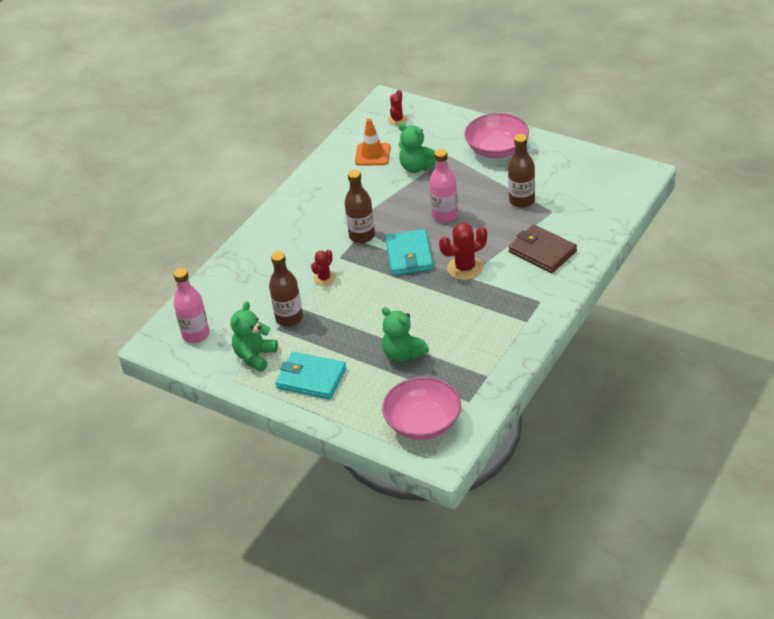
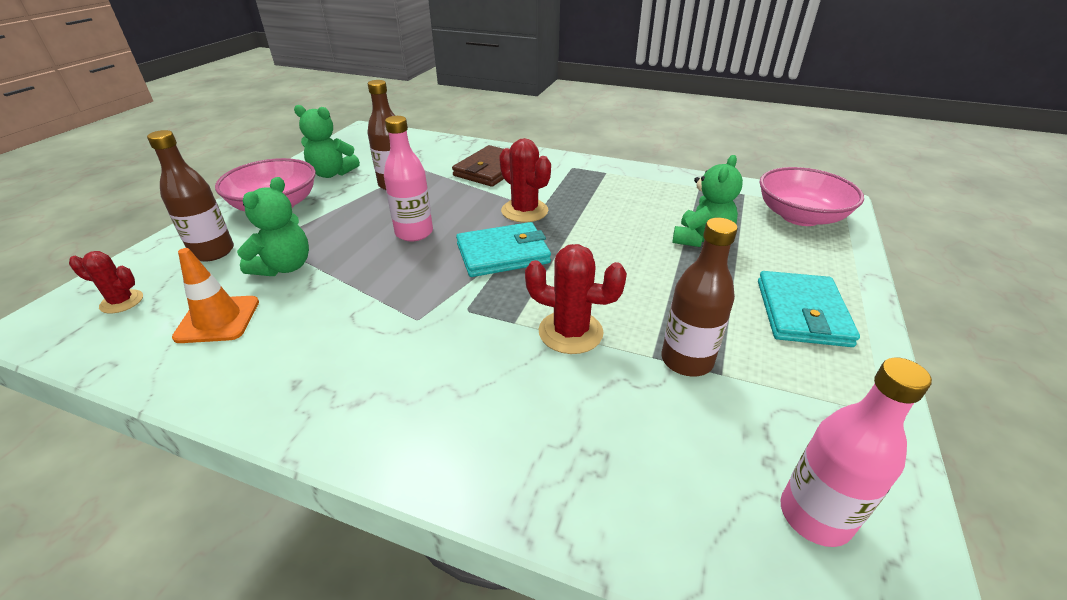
camera: 105 degrees left, 5 degrees down
(255, 356) = (805, 390): green teddy bear -> green teddy bear (332, 173)
(324, 278) = (570, 332): red cactus -> red cactus, size x1.60
(362, 236) = (456, 304): brown bottle -> brown bottle (213, 252)

